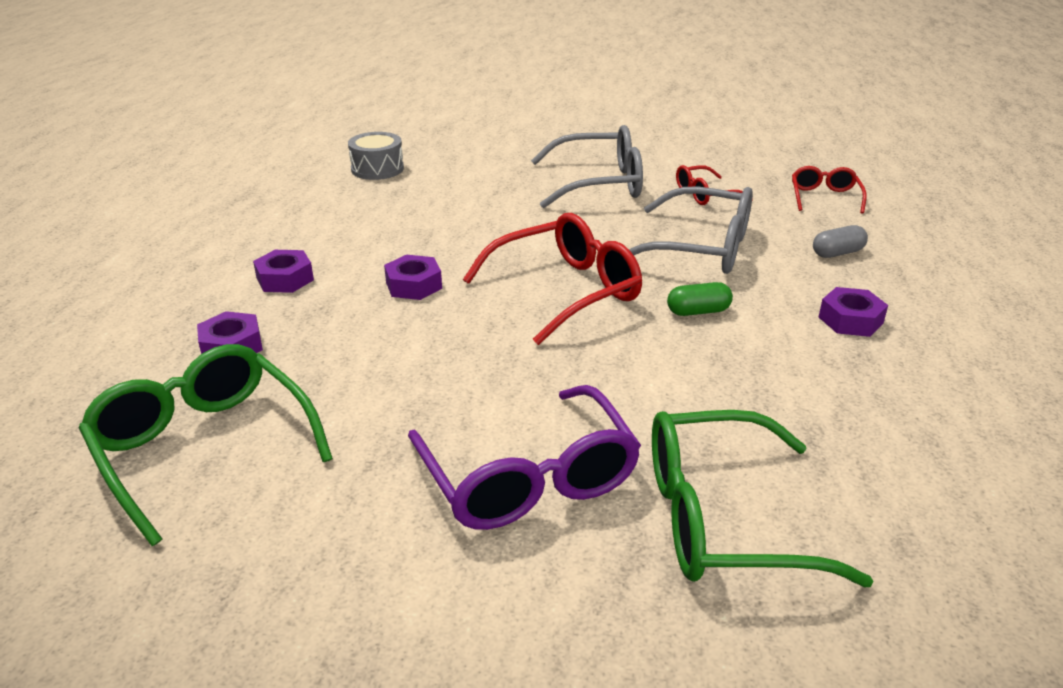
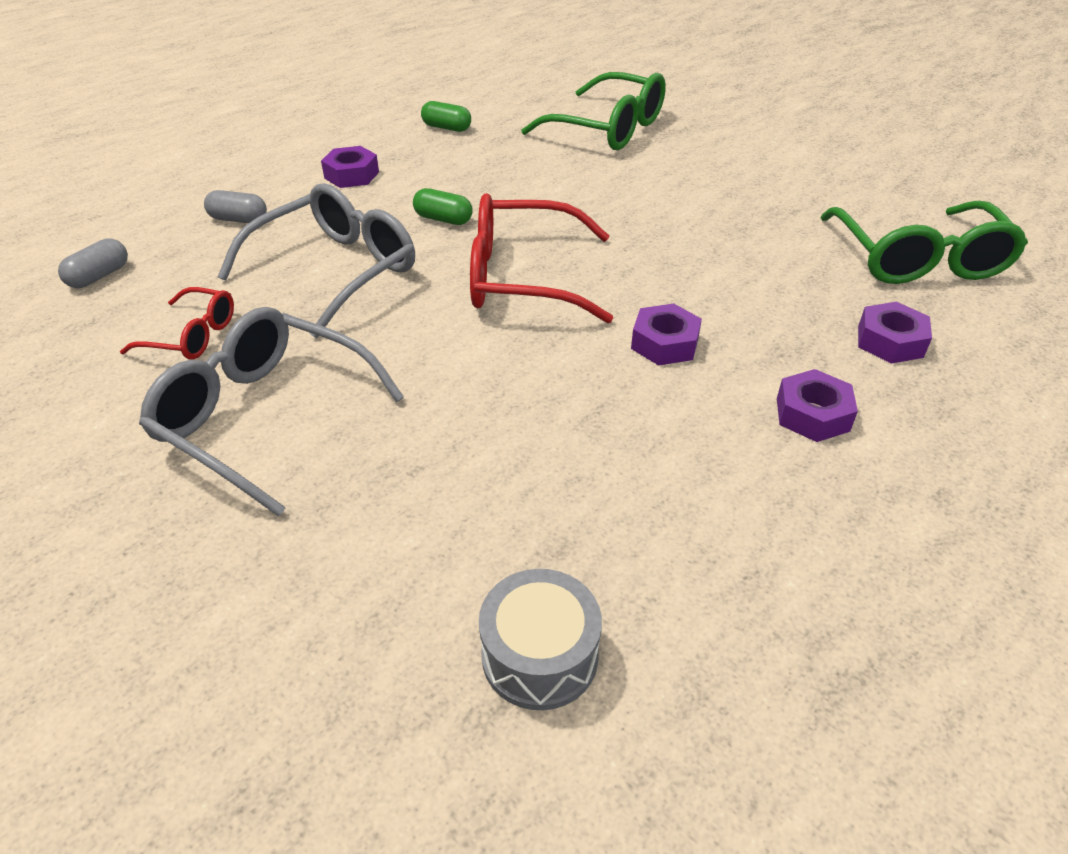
camera: 145 degrees left, 10 degrees up
(527, 477) = (695, 174): purple glasses -> none
(699, 248) = (334, 271): grey glasses -> grey glasses turned 75 degrees clockwise
(824, 198) = (99, 276): red glasses -> grey capsule
(895, 421) = (446, 128): none -> green capsule

